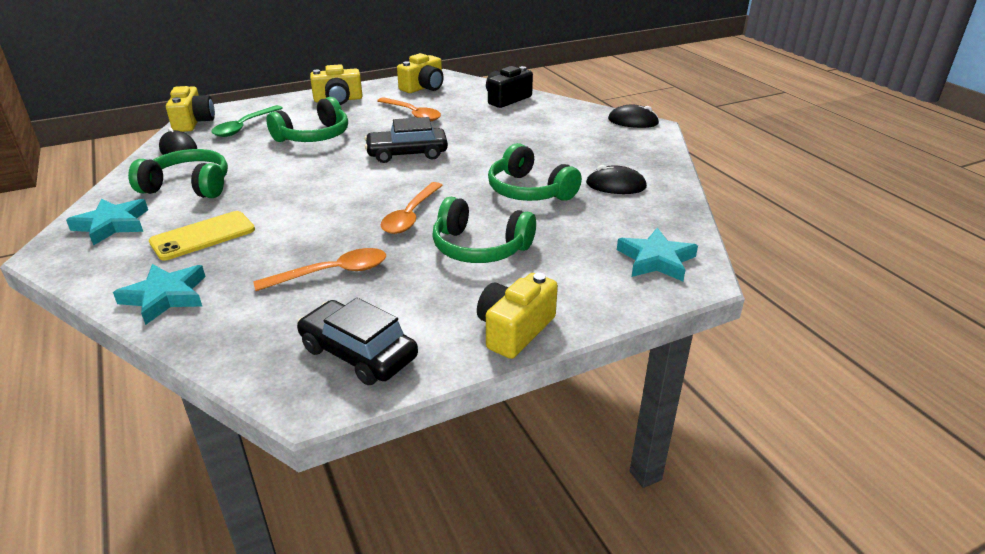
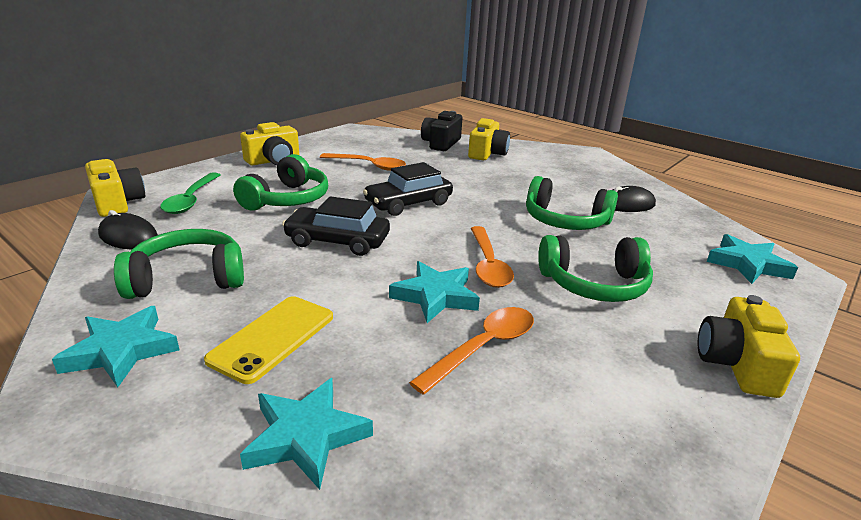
camera: 25 degrees left, 5 degrees down
(341, 231) = (435, 296): none -> turquoise star
(358, 353) = (631, 441): black car -> black car (337, 241)
(423, 87) = (350, 141): yellow camera -> yellow camera (487, 153)
(633, 121) = (568, 150): black mouse -> none

